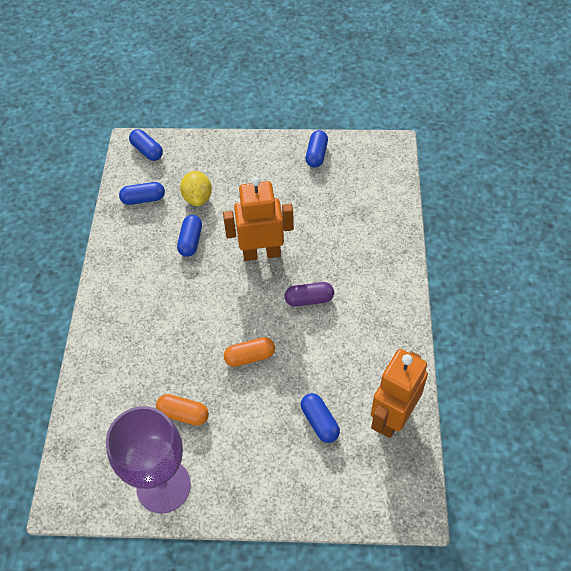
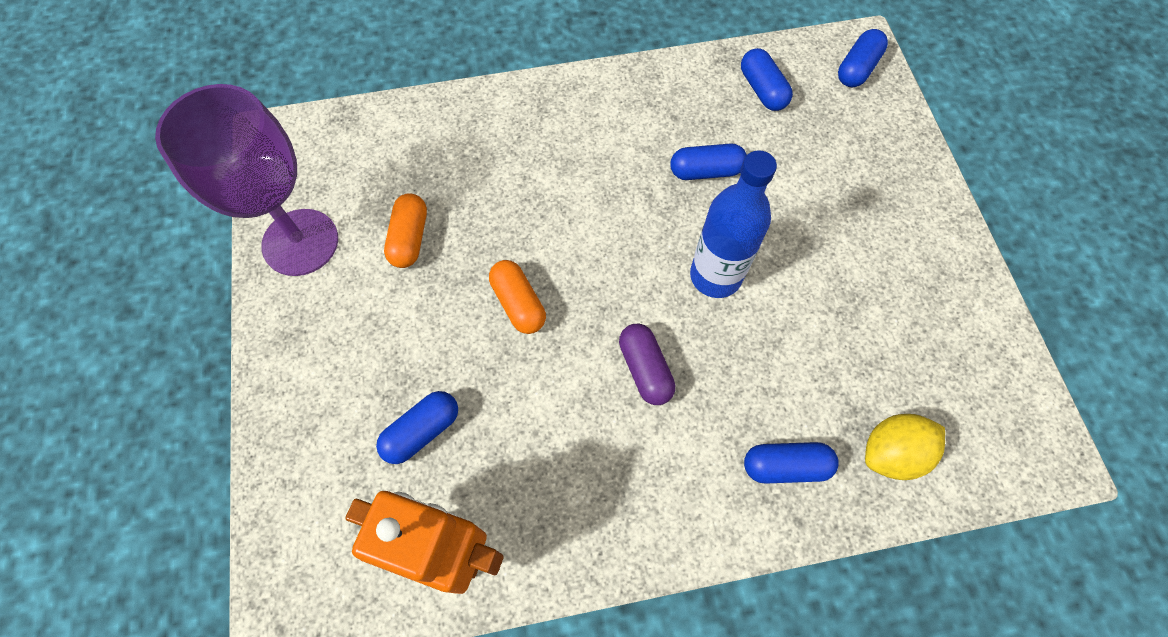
camera: 75 degrees right, 10 degrees up
(197, 198) = (792, 159): yellow lemon -> yellow lemon (892, 453)
(261, 253) = (715, 276): orange robot -> blue bottle
(316, 155) = (963, 318): blue capsule -> blue capsule (785, 466)

